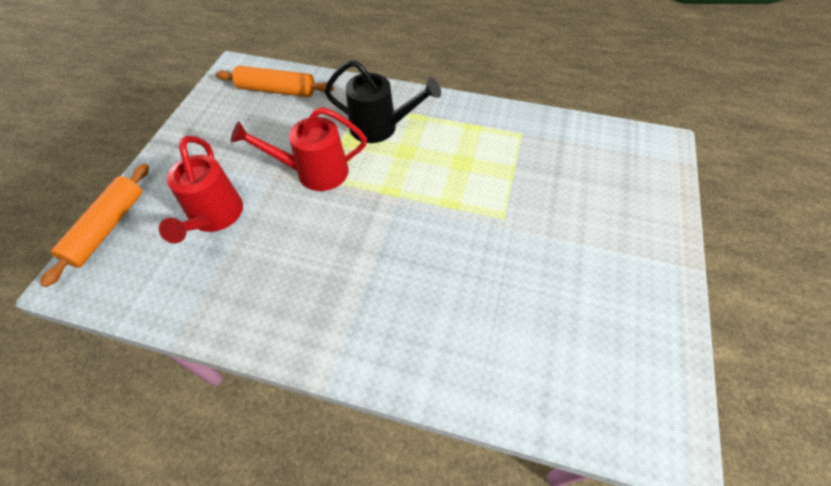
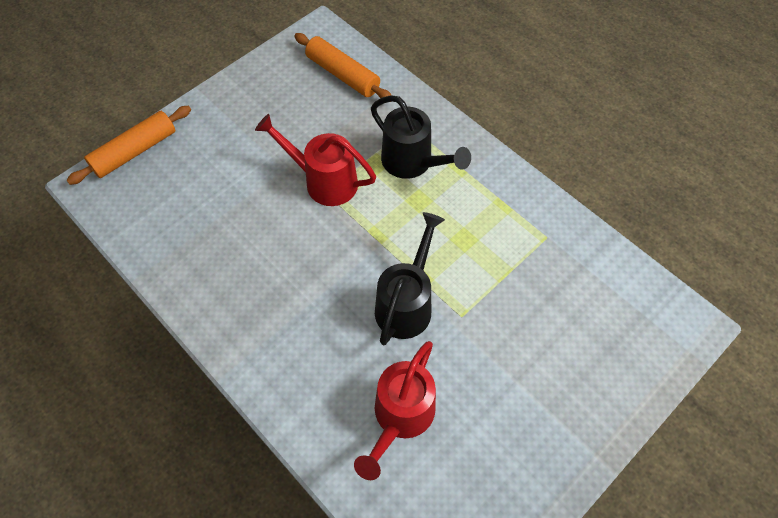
camera: 30 degrees right, 5 degrees up
(214, 217) = (218, 184): red watering can -> red watering can (400, 417)
(453, 231) = (407, 303): none -> black watering can

